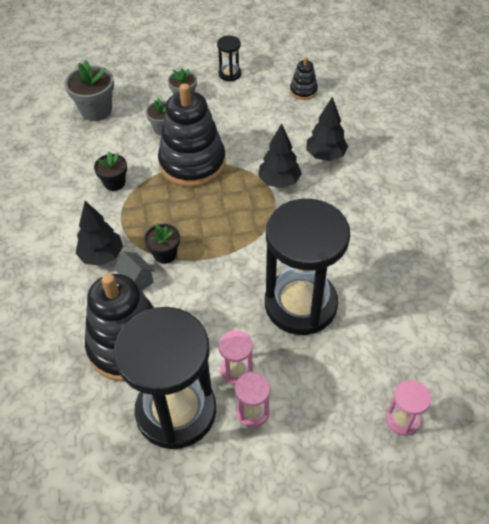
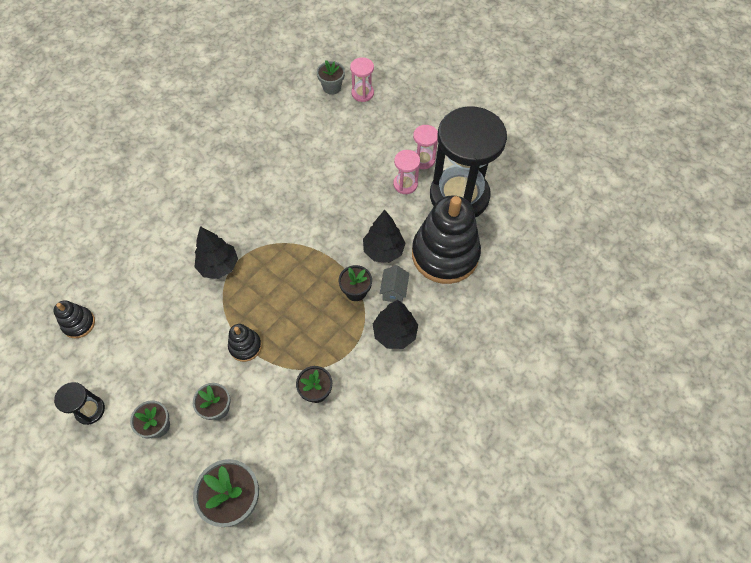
camera: 130 degrees left, 10 degrees up
(192, 163) = (245, 346): black stacking toy -> black stacking toy, size x0.45
(300, 304) = (327, 182): black hourglass -> none
(325, 155) = (163, 252): black tree -> black tree (383, 251)
(436, 393) = (332, 87): none -> grey flower pot

